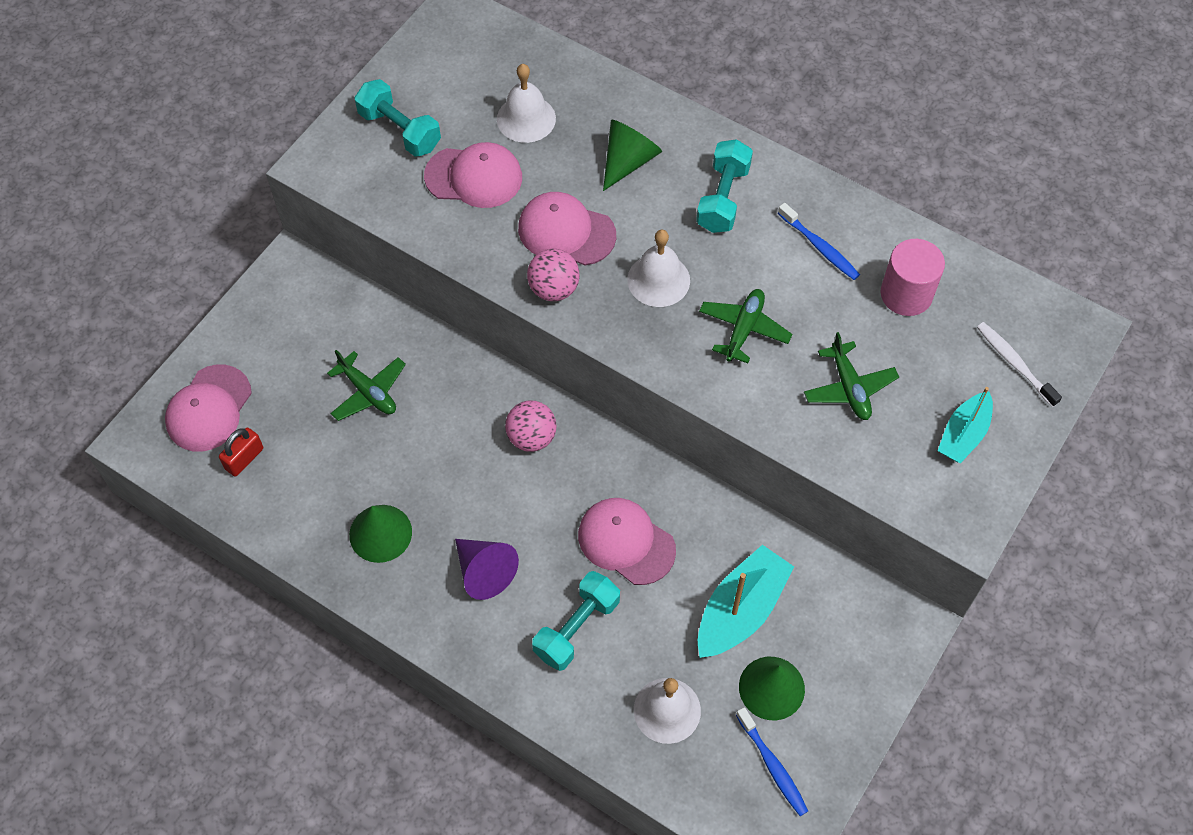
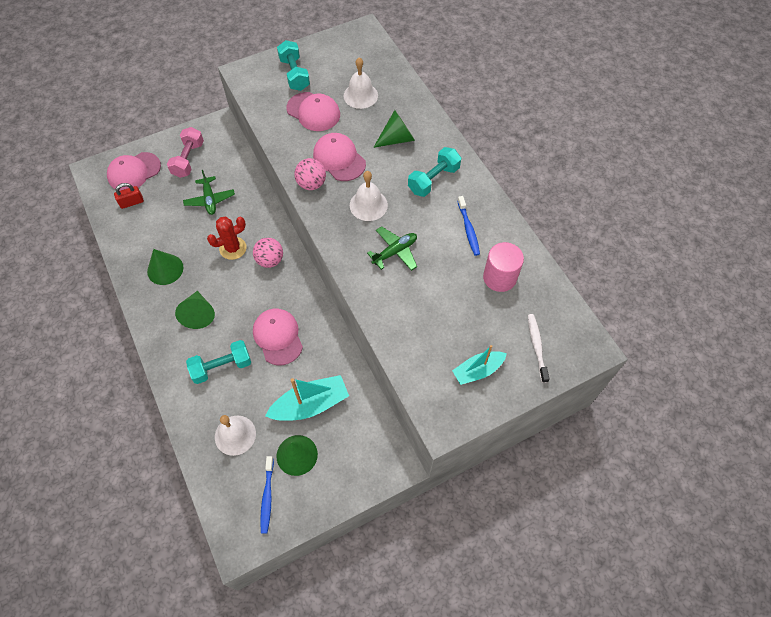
camera: 30 degrees right, 0 degrees up
(284, 346) = (188, 159): none -> pink dumbbell
(461, 448) = (233, 248): none -> red cactus
(484, 572) = (198, 314): purple cone -> green cone
(849, 388) = (430, 311): green plane -> none

